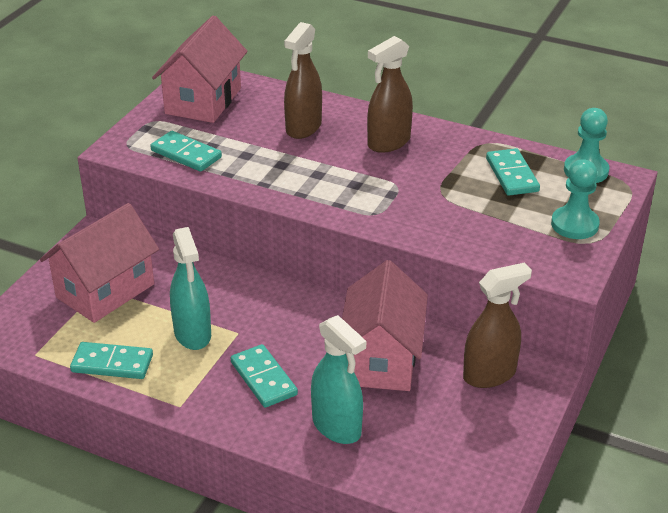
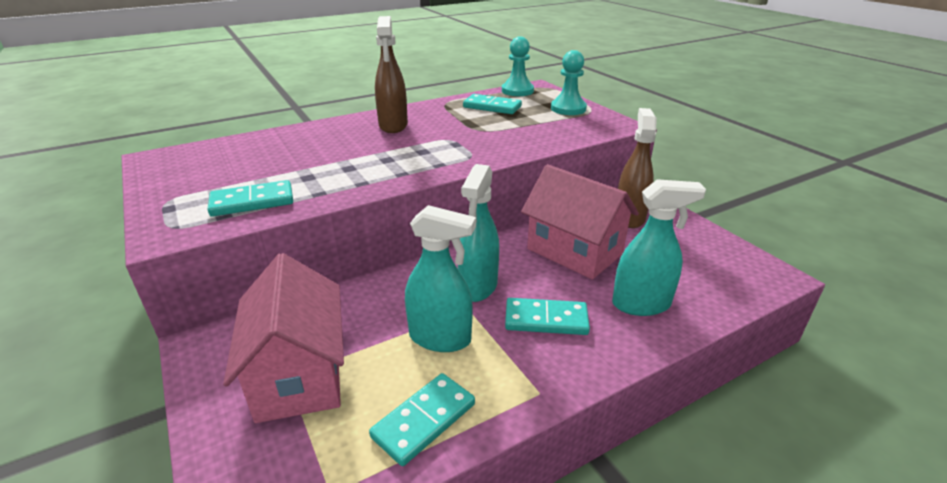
camera: 55 degrees left, 5 degrees down
(203, 101) = (194, 169): pink house -> none
(271, 324) = (478, 286): none -> turquoise spray bottle
(303, 128) = (318, 145): brown spray bottle -> none

